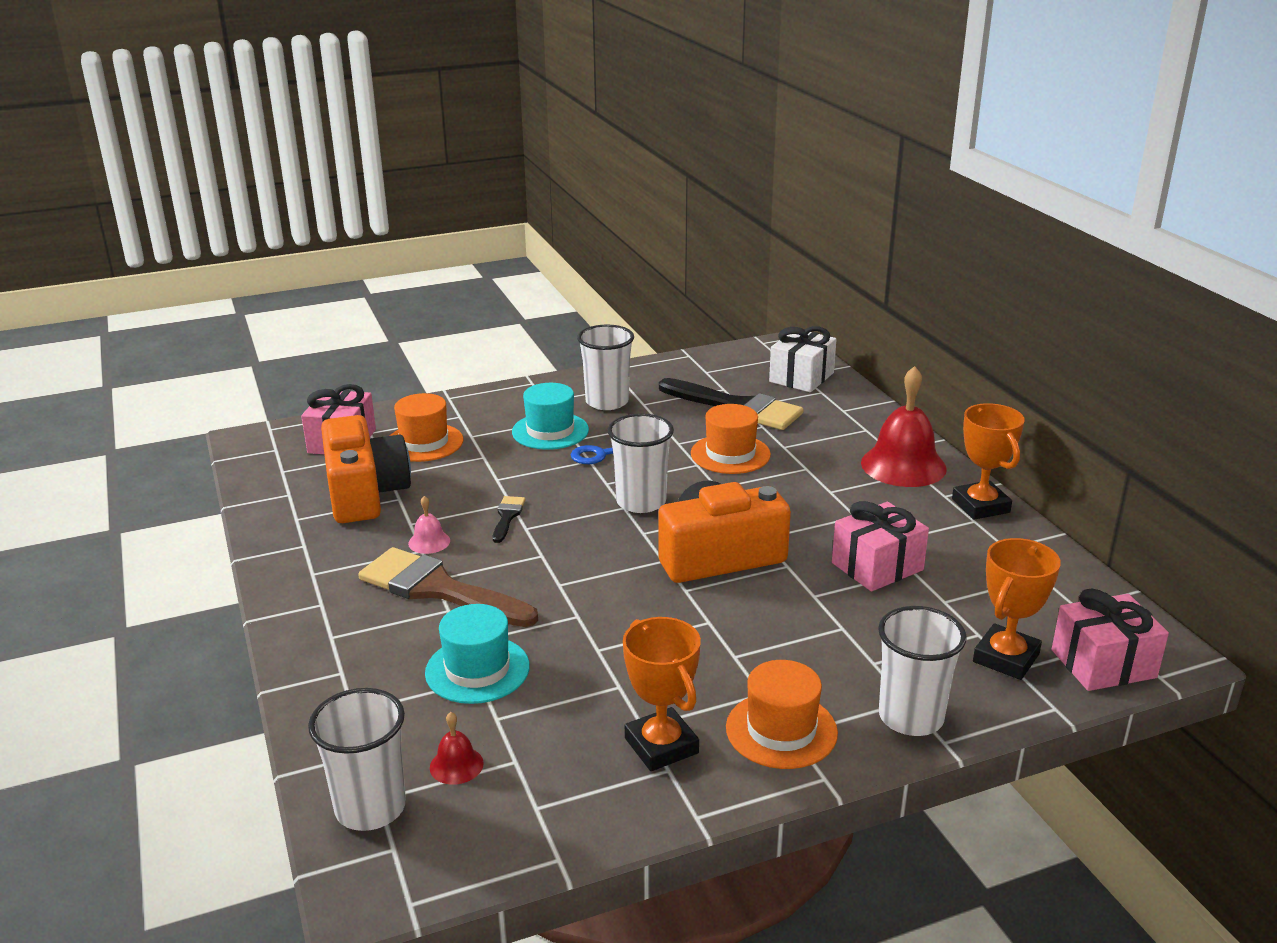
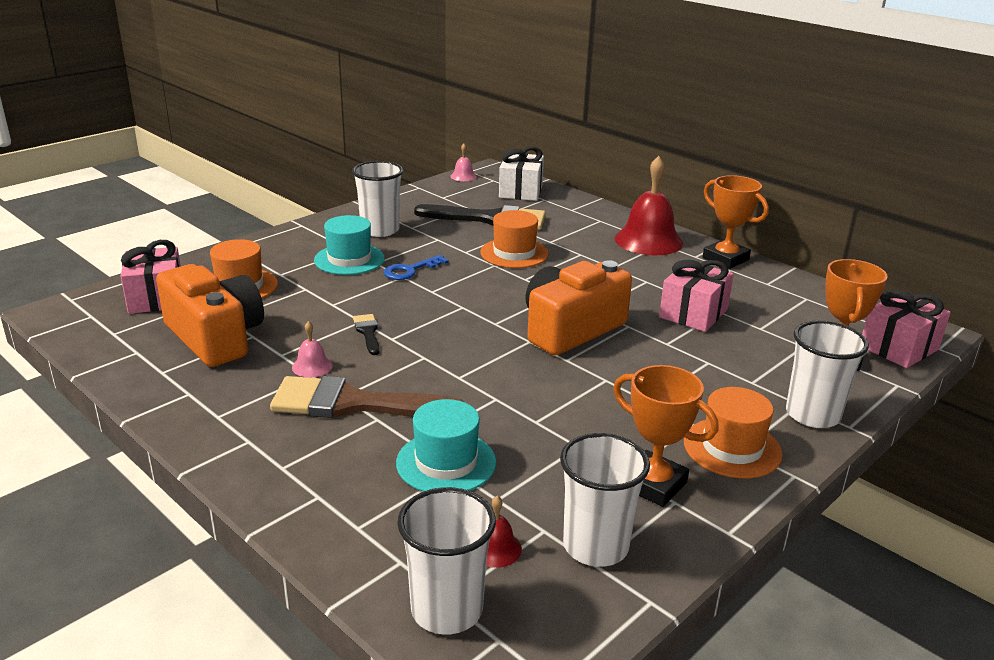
camera: 25 degrees left, 0 degrees up
(641, 502) = (473, 300): white cup -> white cup (595, 546)
(750, 348) = (463, 176): none -> pink bell

